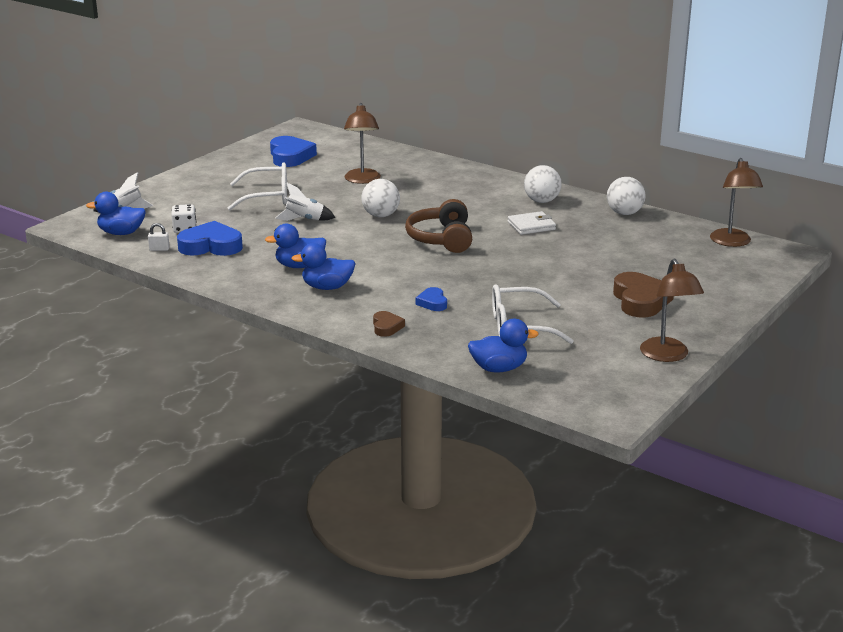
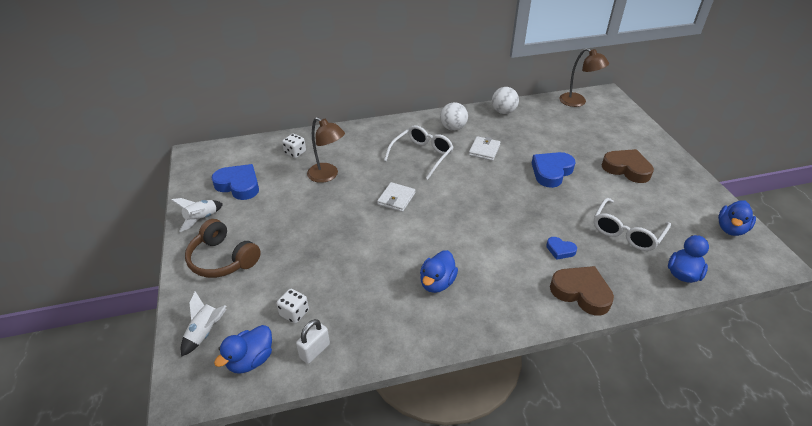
camera: 50 degrees left, 15 degrees up
(159, 249) = (315, 351): white padlock -> white padlock, size x1.58
(211, 246) = (346, 314): blue heart -> blue heart (551, 172)
(268, 197) = (294, 234): white glasses -> white glasses (422, 155)
(304, 220) = (359, 237): white rocket -> white rocket (201, 219)
(327, 287) = (488, 288): blue duck -> blue duck (731, 229)
(370, 157) = (295, 152): none -> white dice
(381, 215) = (396, 199): white ball -> white wallet
(386, 327) = (581, 292): brown heart -> brown heart, size x1.90
(441, 239) = (464, 193): brown headphones -> brown headphones (222, 259)
(667, 356) = (707, 198): brown lamp -> none

